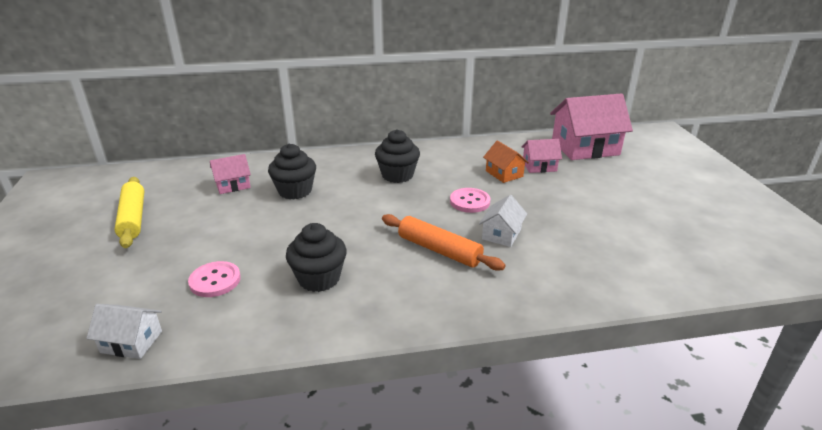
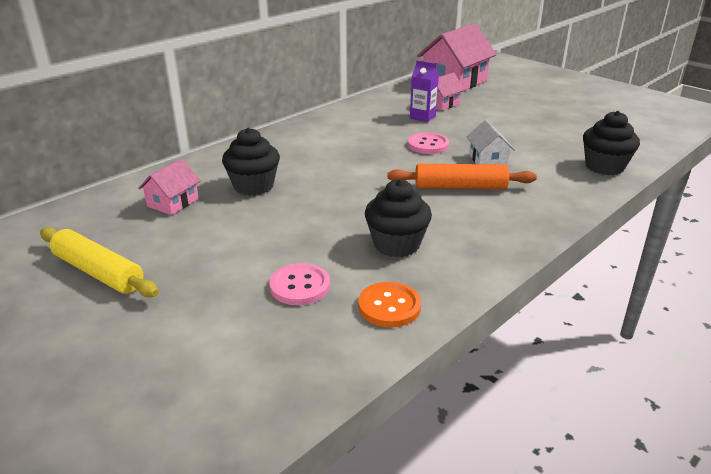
camera: 35 degrees left, 0 degrees up
(131, 342) = (301, 371): white house -> none
(243, 325) = (389, 306): none -> orange button
(397, 175) = (334, 144): black cupcake -> black cupcake (604, 167)
(504, 173) = (422, 117): orange house -> purple carton

